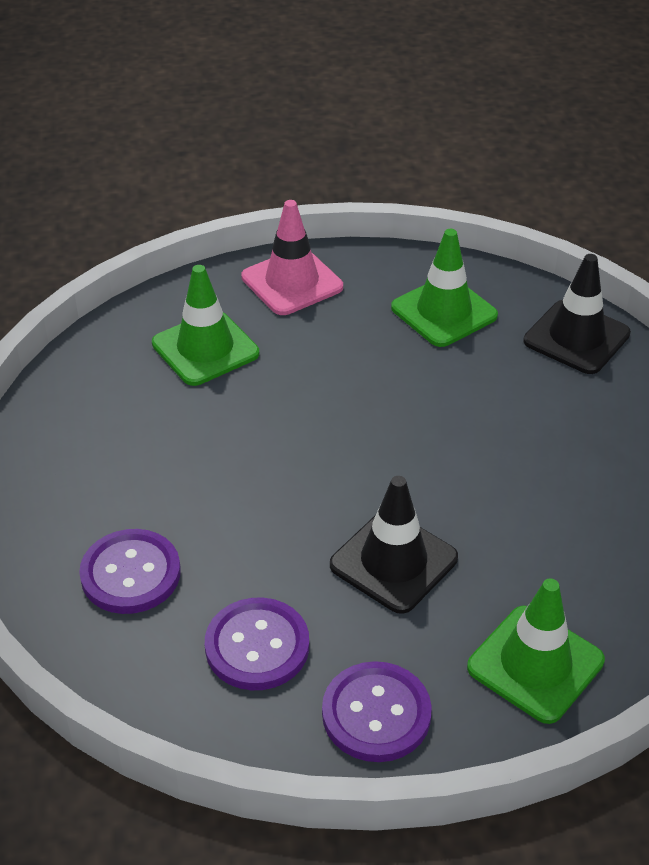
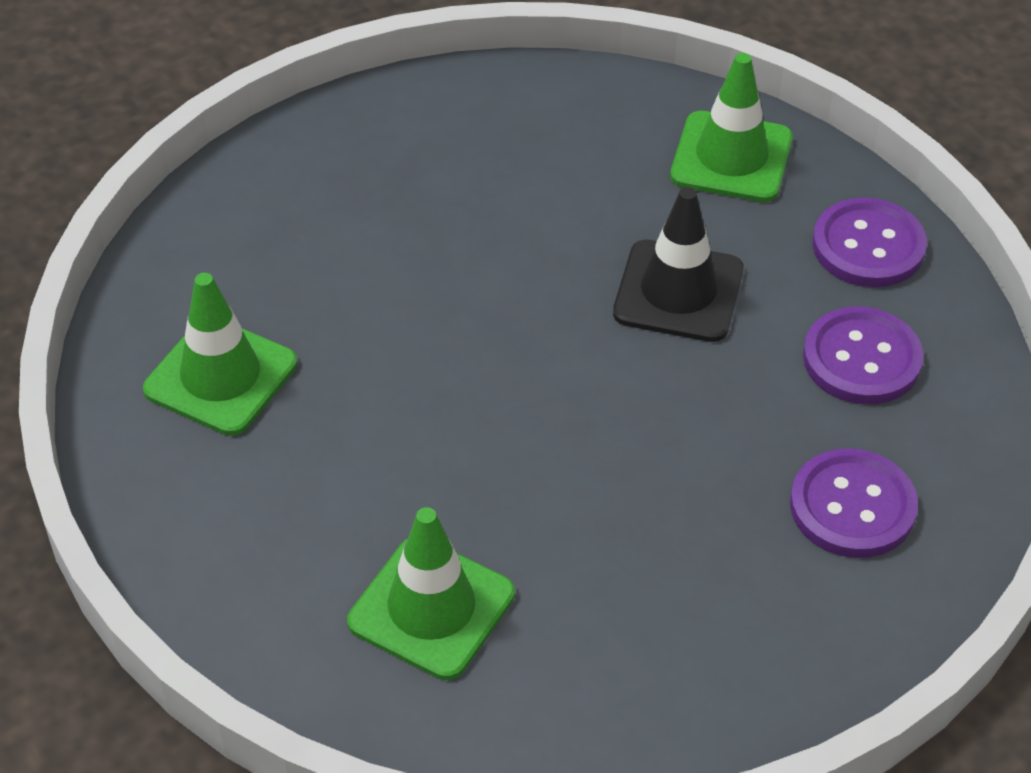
camera: 115 degrees left, 5 degrees up
(292, 282) = (230, 567): pink traffic cone -> none
(576, 337) = (213, 239): black traffic cone -> none

